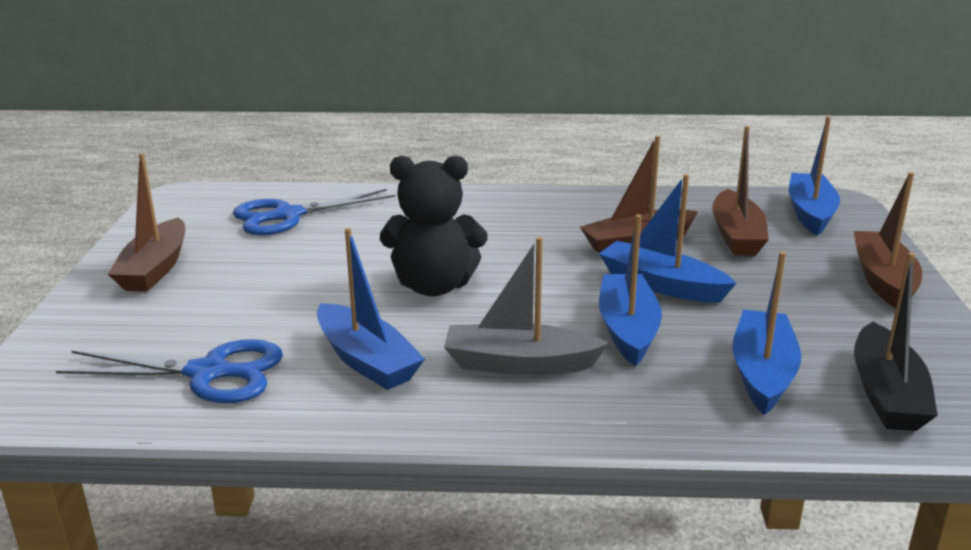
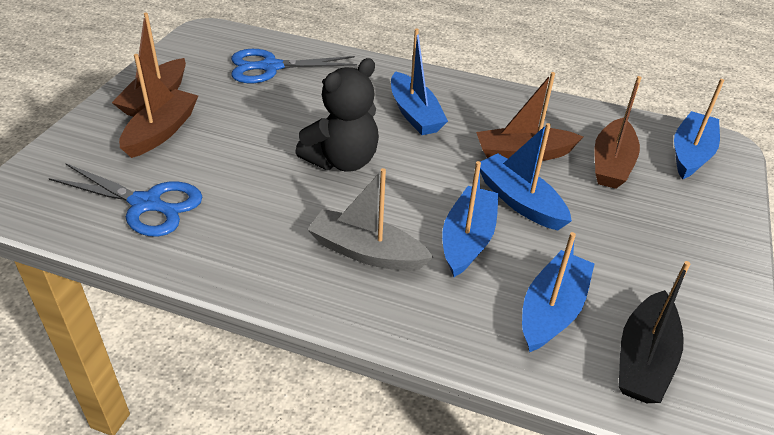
camera: 15 degrees right, 15 degrees up
(367, 361) = (258, 220): blue boat -> blue boat (415, 114)
(434, 286) = (342, 161): black teddy bear -> black teddy bear turned 60 degrees counterclockwise
(883, 280) = (713, 240): brown boat -> brown boat (161, 132)

